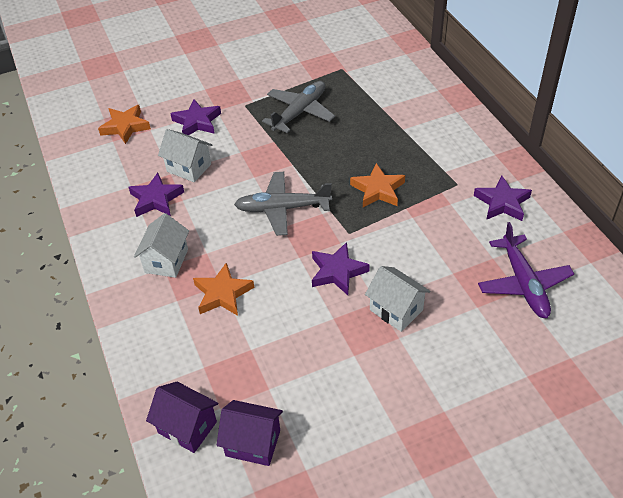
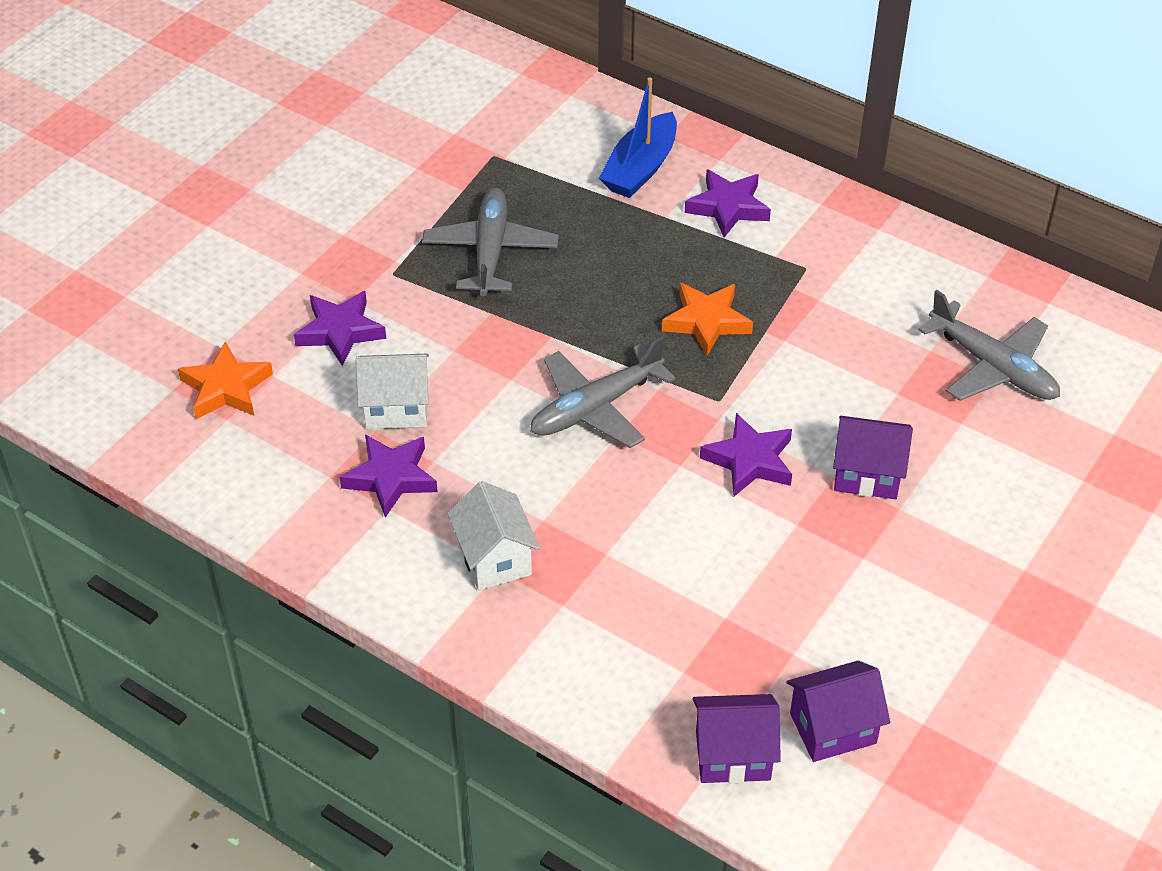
camera: 35 degrees left, 0 degrees up
(223, 294) = (620, 564): orange star -> none
(396, 310) = (867, 474): white house -> purple house
(410, 101) = (640, 168): none -> blue boat
(502, 203) = (884, 269): purple star -> purple star (728, 207)
(523, 283) = (992, 366): purple plane -> grey plane

